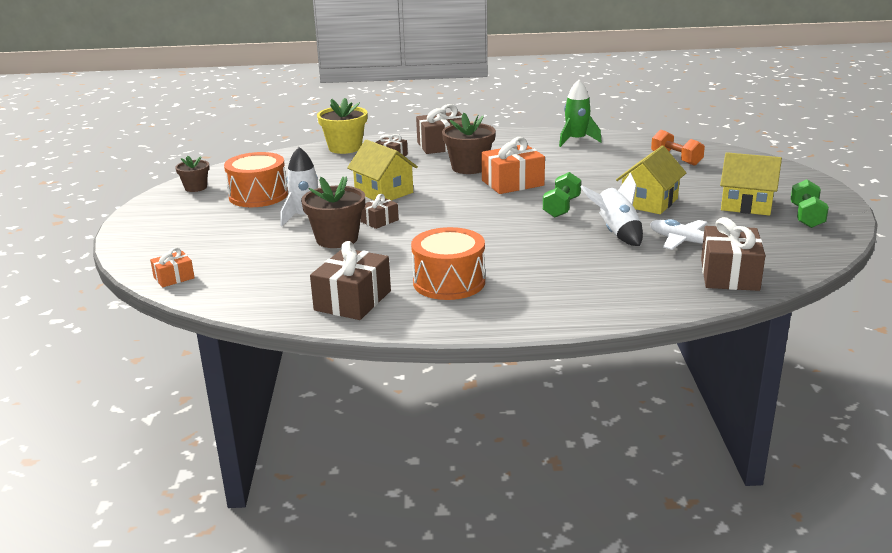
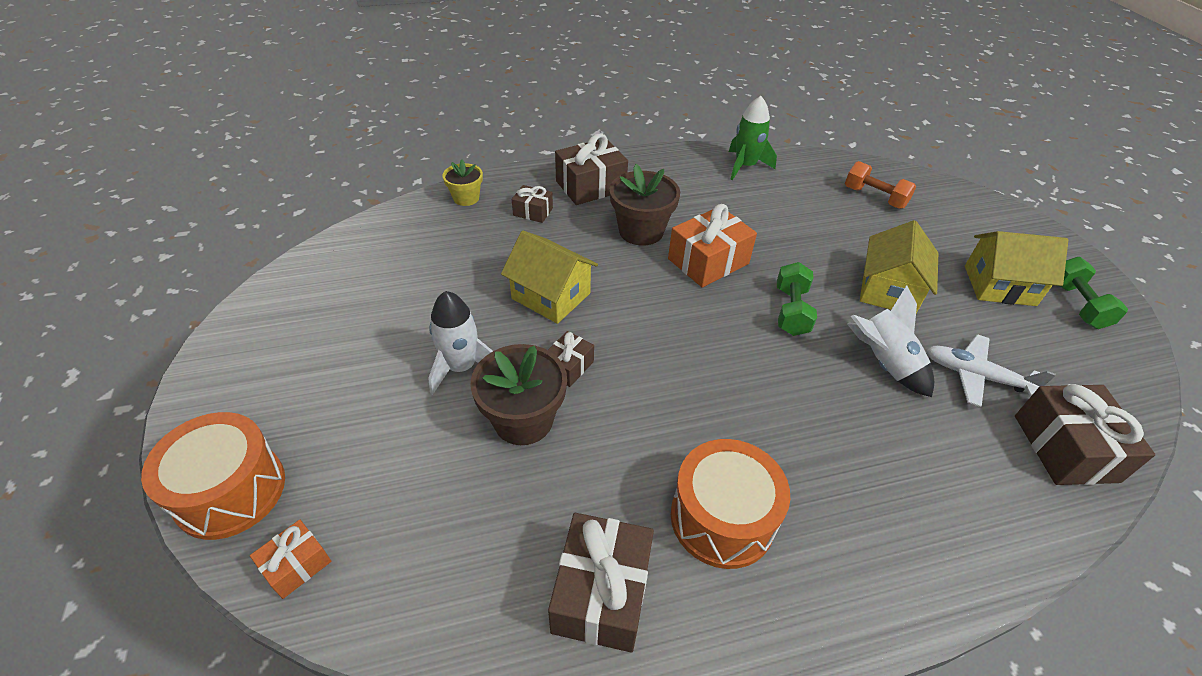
camera: 15 degrees left, 20 degrees up
(196, 187) = (279, 306): brown flower pot -> none
(258, 195) = (377, 319): orange drum -> orange drum (230, 491)
(345, 148) = (466, 198): yellow flower pot -> yellow flower pot, size x0.60

